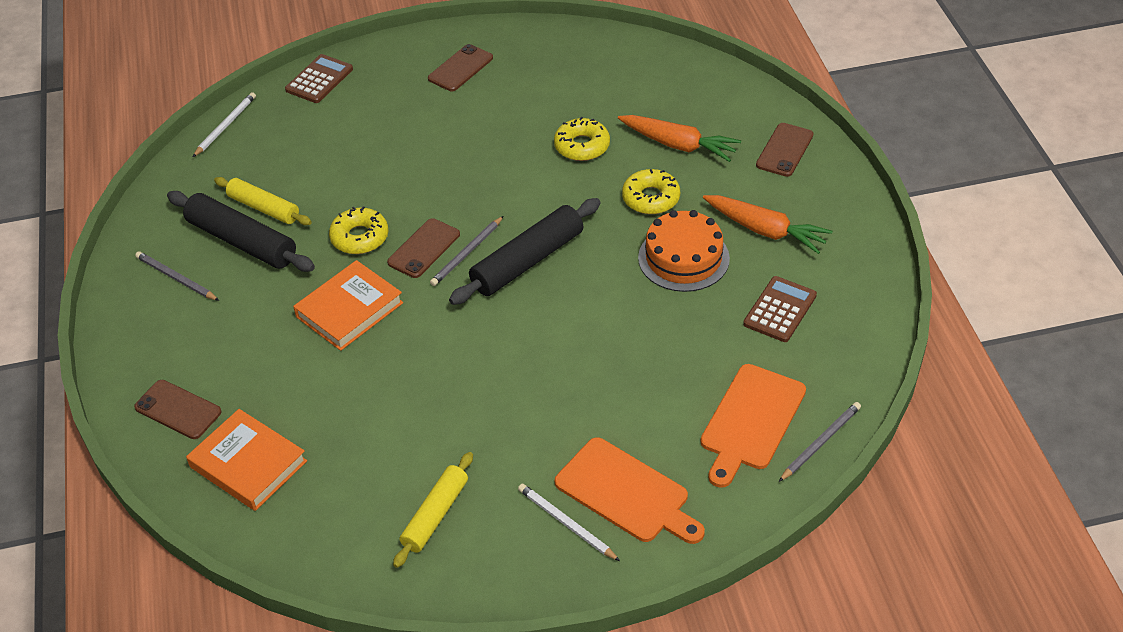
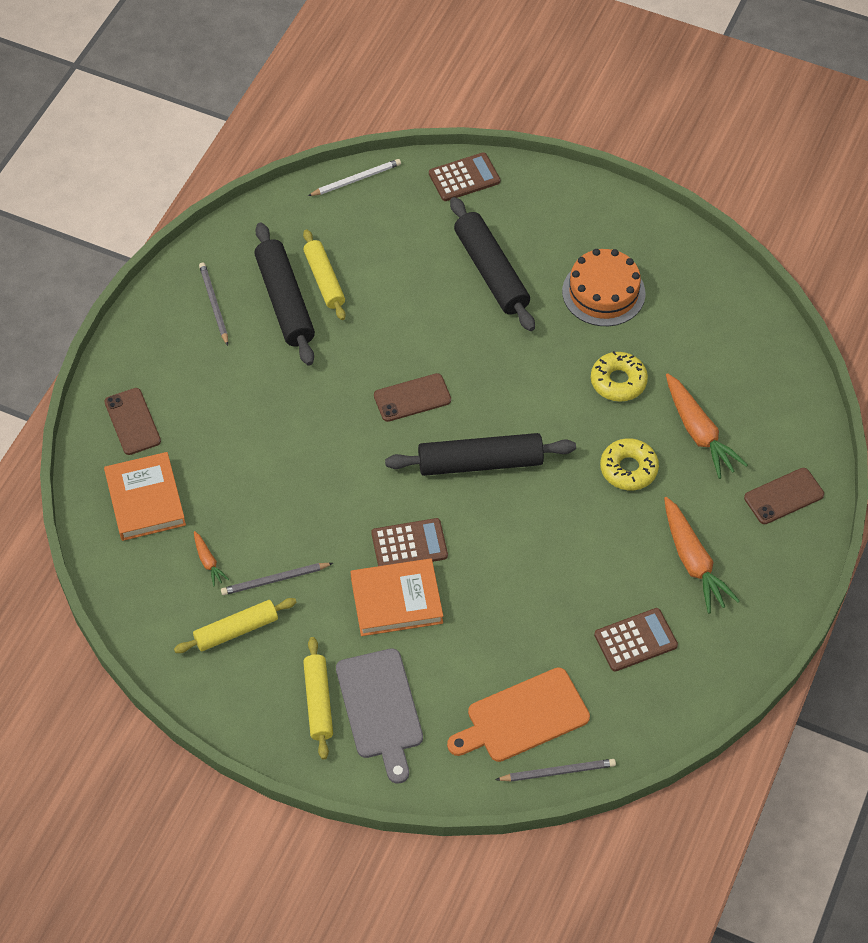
camera: 35 degrees right, 10 degrees up
(349, 310) = (314, 416): orange book -> orange book (396, 600)
(356, 477) = (208, 562): none -> orange carrot
(360, 237) = (373, 355): yellow donut -> none
(405, 129) = (491, 272): none -> black rolling pin
(460, 68) = (587, 238): brown phone -> none
(467, 253) = (440, 424): grey pencil -> grey pencil (275, 580)
(527, 354) = (409, 545): none -> brown calculator
(566, 523) = (318, 701): white pencil -> yellow rolling pin
(626, 493) = (380, 708): orange cutting board -> grey cutting board
(683, 258) = (603, 542): orange cake -> orange cake (603, 292)

